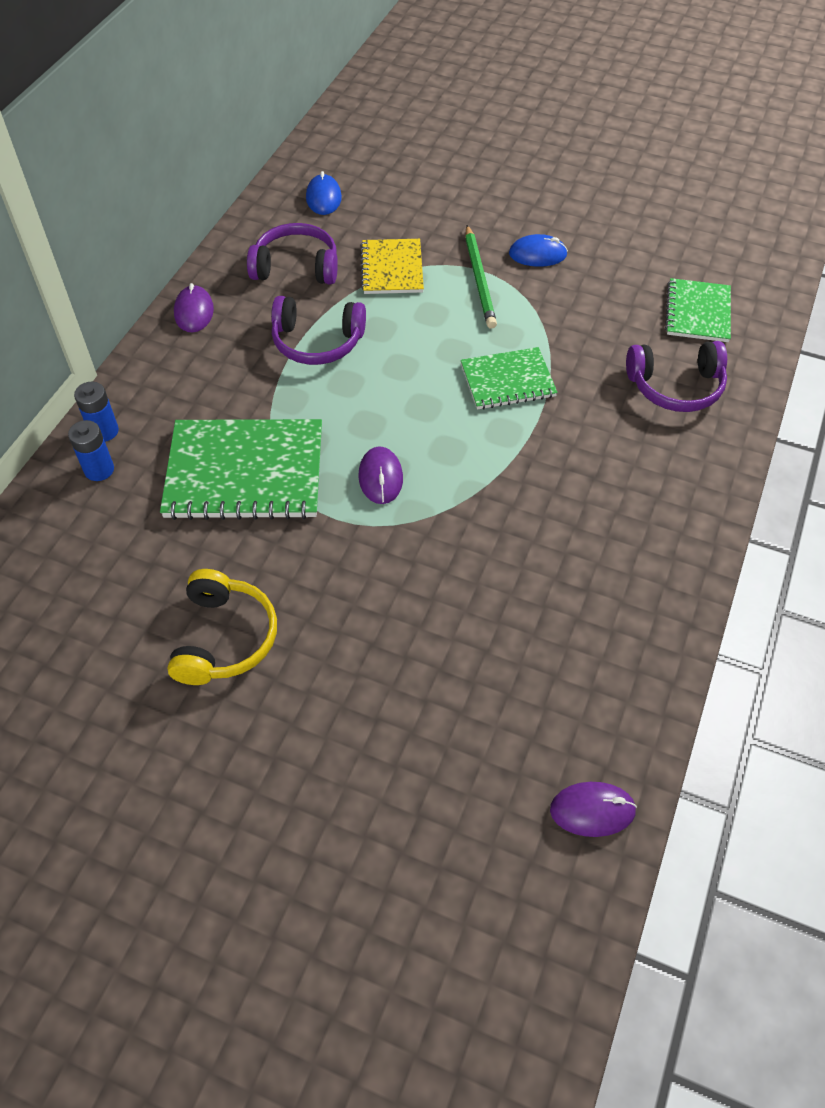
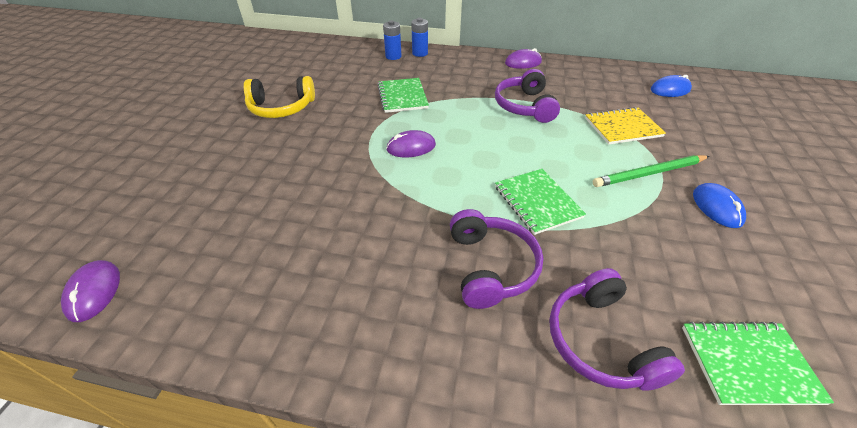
camera: 80 degrees right, 10 degrees down
(245, 472) = (402, 97): green notebook -> green notebook, size x0.59
(296, 267) = (589, 89): purple headphones -> purple headphones (491, 266)

